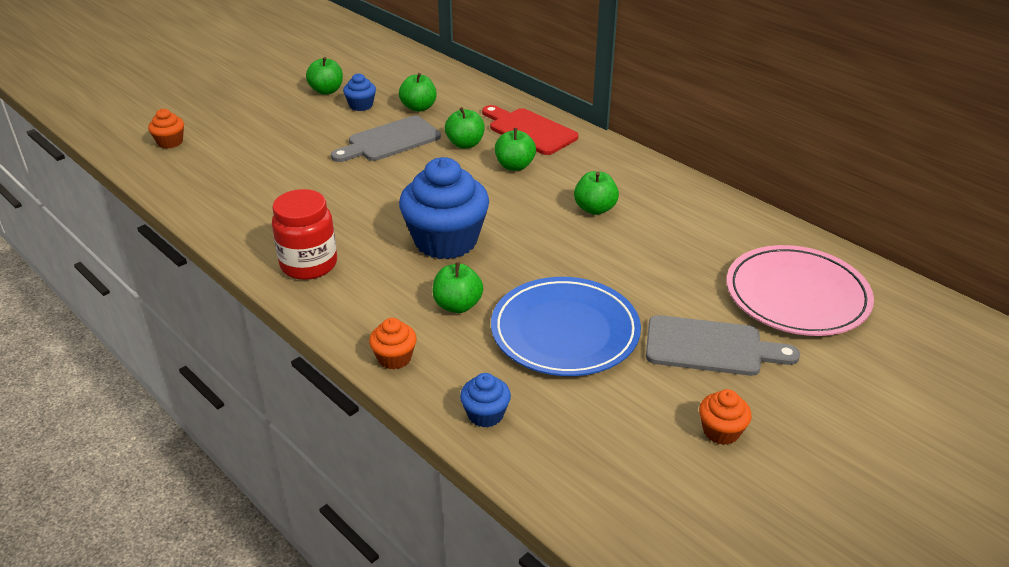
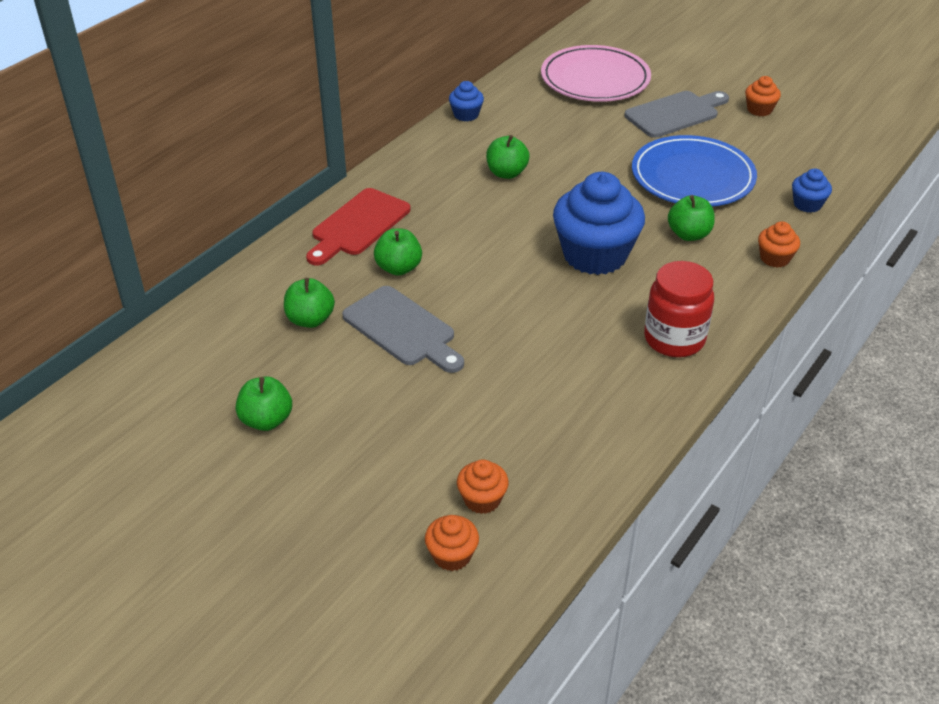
camera: 100 degrees left, 5 degrees up
(205, 156) = (482, 499): none -> orange cupcake
(361, 105) = (310, 374): blue cupcake -> blue cupcake (466, 115)
(514, 166) = (439, 228): green apple -> none
(710, 347) = (675, 113): grey cutting board -> grey cutting board turned 60 degrees clockwise

